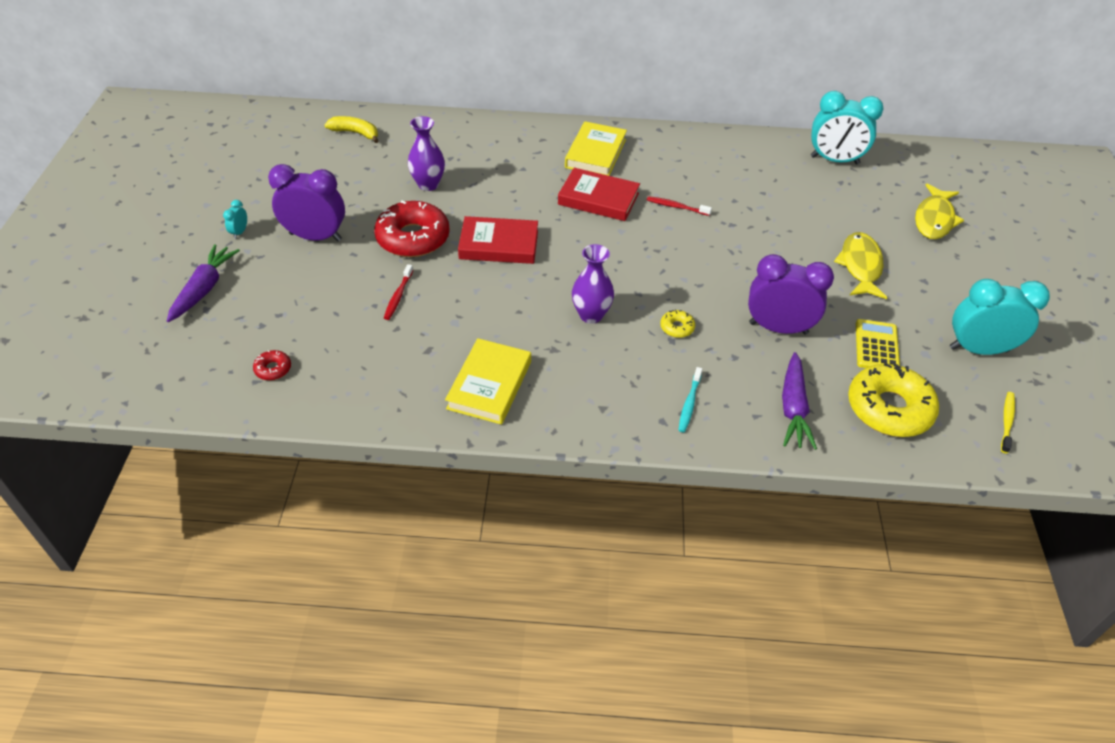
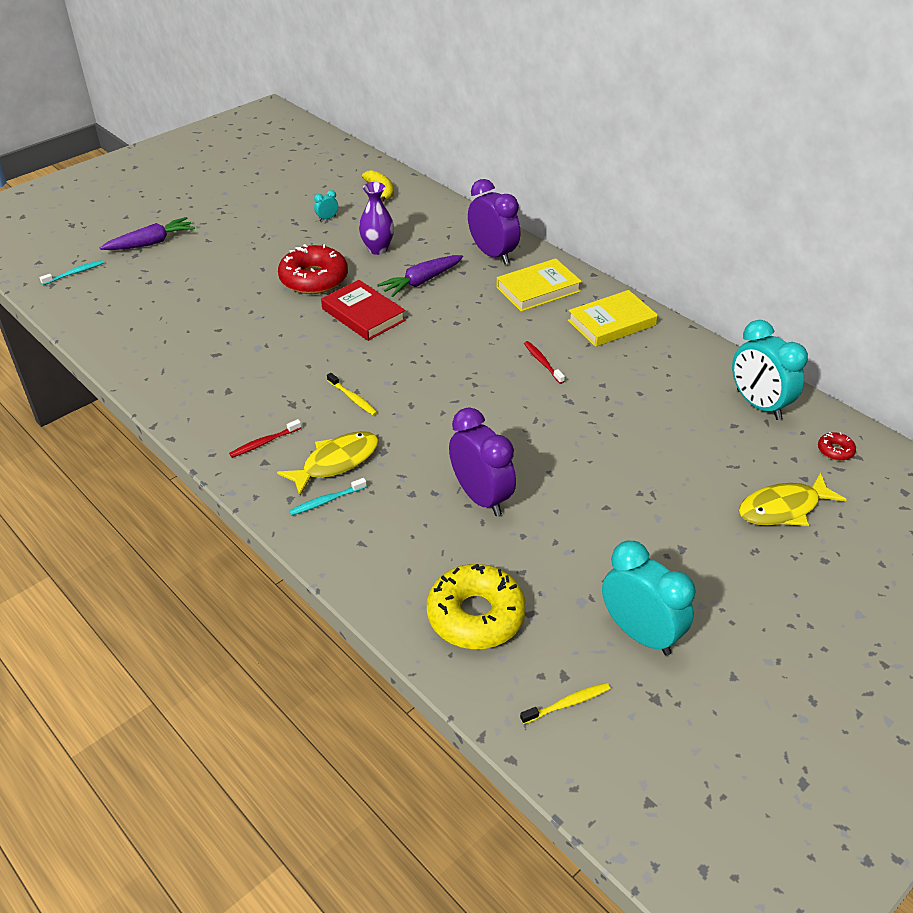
camera: 45 degrees right, 5 degrees down
(167, 361) = (74, 273): none -> turquoise toothbrush
(239, 232) = (218, 219): turquoise clock -> turquoise clock (327, 218)
(273, 369) = (117, 311): red donut -> red donut (835, 450)
(315, 237) = (256, 246): purple clock -> purple clock (493, 254)
(398, 296) = (249, 310): red toothbrush -> red toothbrush (264, 442)
(489, 385) = (218, 399): yellow book -> yellow book (611, 323)
(591, 315) = (353, 398): purple vase -> yellow toothbrush
(598, 199) = (487, 323): red book -> none
(677, 327) = (401, 446): yellow donut -> none
(793, 408) = (398, 558): purple carrot -> purple carrot (421, 281)
(860, 266) = (636, 499): yellow fish -> yellow fish (336, 462)
(876, 346) = (544, 566): yellow calculator -> none

